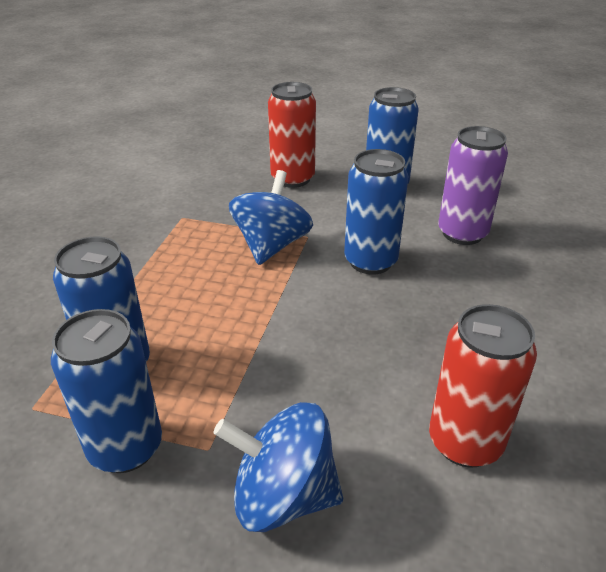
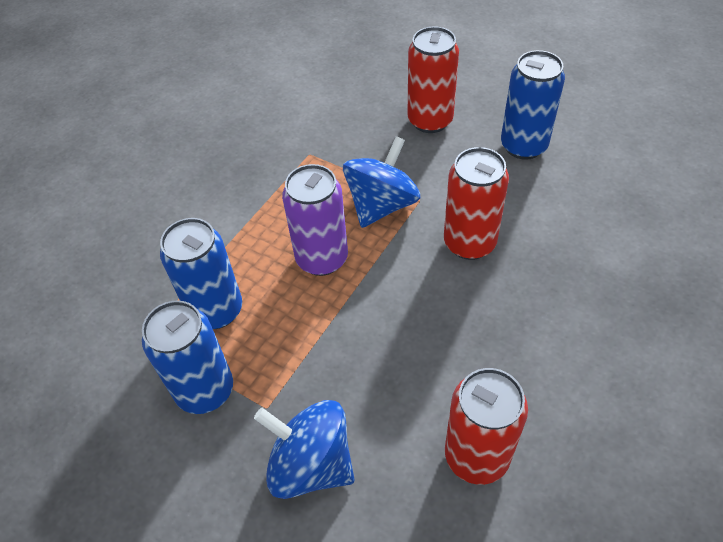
camera: 20 degrees right, 15 degrees up
(370, 261) = (469, 243): blue can -> red can
(462, 233) = (577, 225): purple can -> purple can (322, 258)

